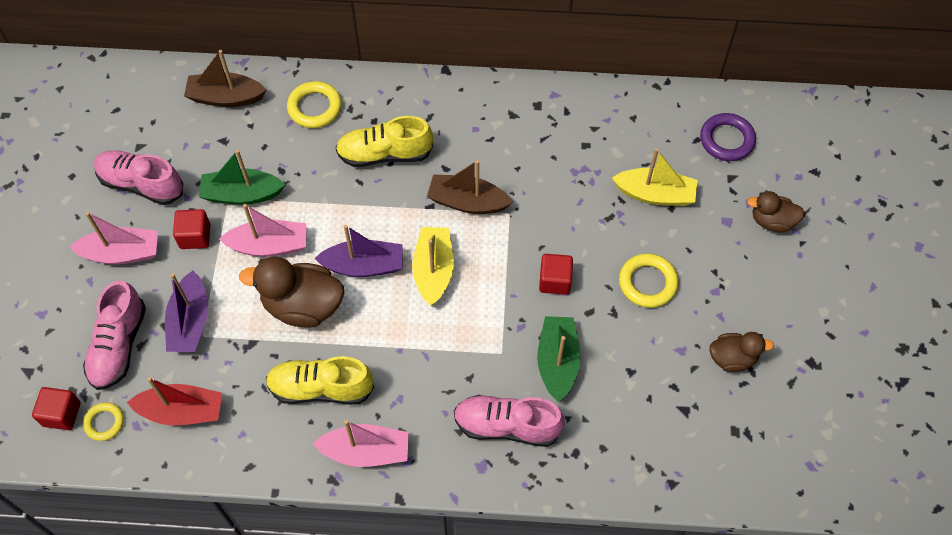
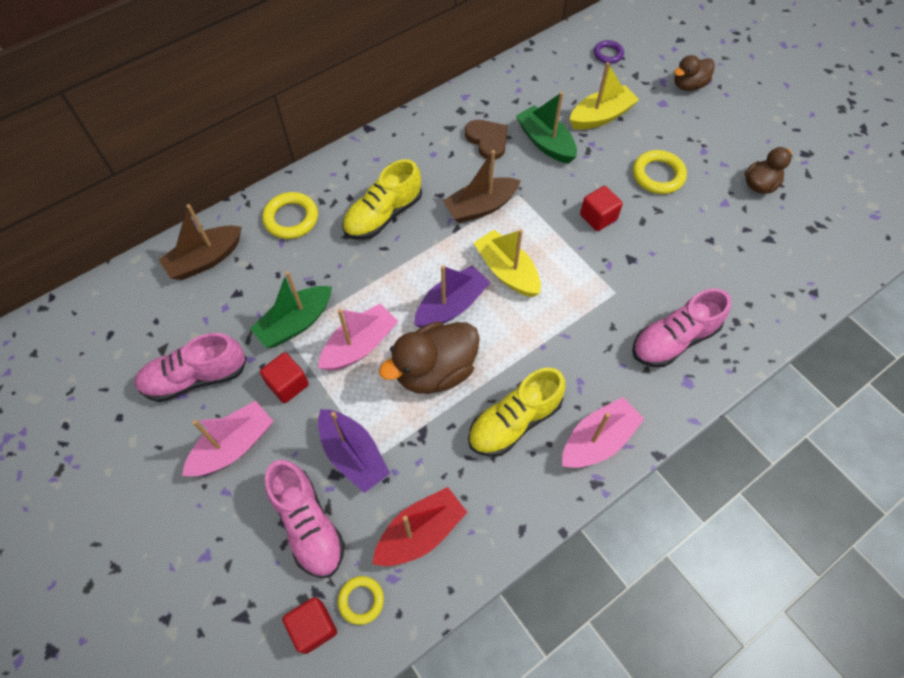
camera: 40 degrees left, 0 degrees up
(532, 148) = (487, 140): none -> brown heart
(557, 362) = (658, 270): green boat -> green boat (545, 142)
(726, 140) = (608, 54): purple ring -> purple ring, size x0.63

